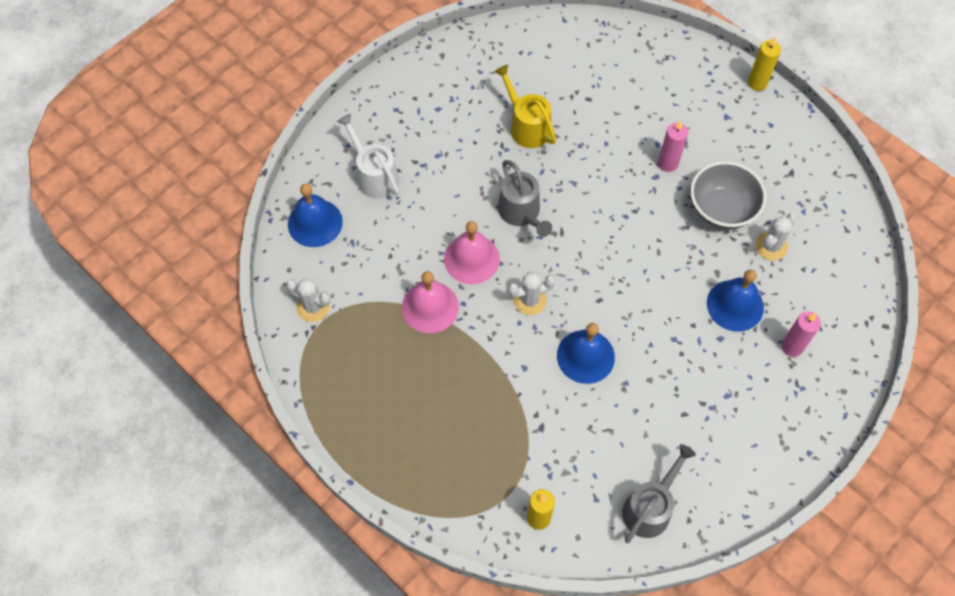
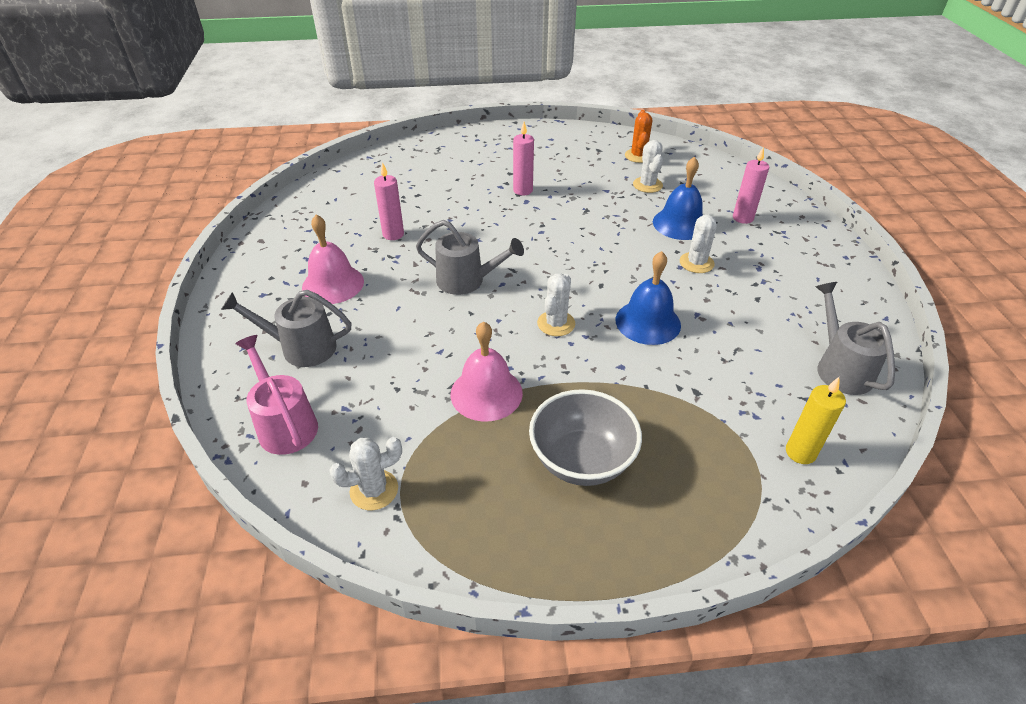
camera: 50 degrees left, 20 degrees down
(315, 223) = (284, 424): blue bell -> pink watering can
(374, 175) = (301, 348): white watering can -> grey watering can
(471, 259) = (471, 335): pink bell -> pink bell (333, 284)
(526, 126) = (393, 234): yellow watering can -> pink candle
(690, 347) = (696, 263): none -> white cactus
(721, 209) = (591, 189): grey bowl -> grey bowl (581, 460)
(757, 83) = (512, 128): yellow candle -> none
(813, 209) = (638, 156): none -> orange cactus

